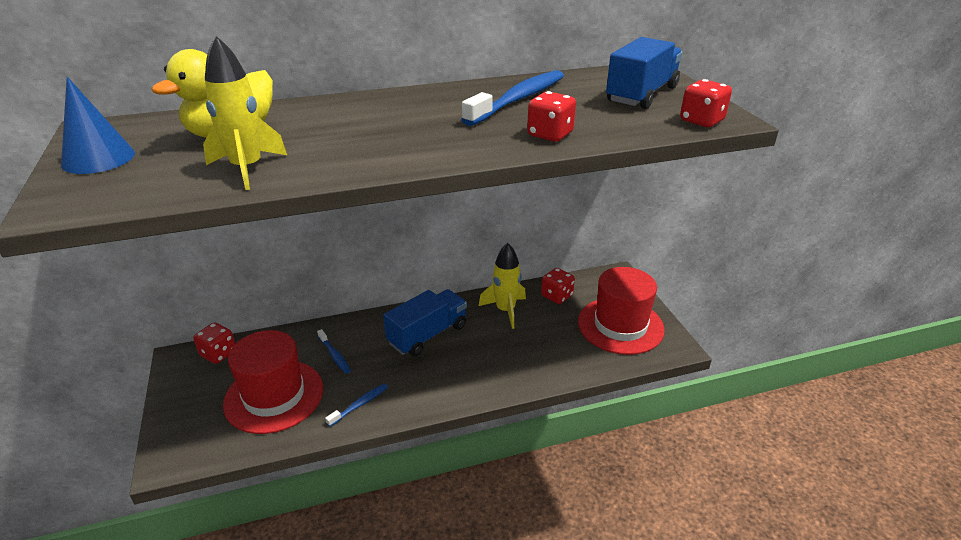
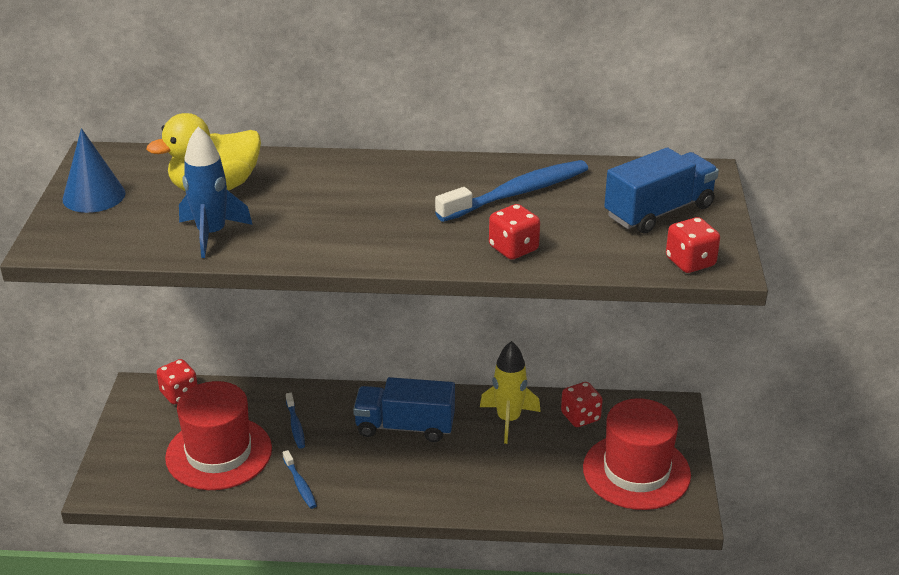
camera: 20 degrees right, 0 degrees up
(247, 169) = (212, 234): yellow rocket -> blue rocket
(360, 404) = (300, 484): blue toothbrush -> blue toothbrush turned 90 degrees clockwise
(427, 335) = (405, 427): blue truck -> blue truck turned 150 degrees counterclockwise

